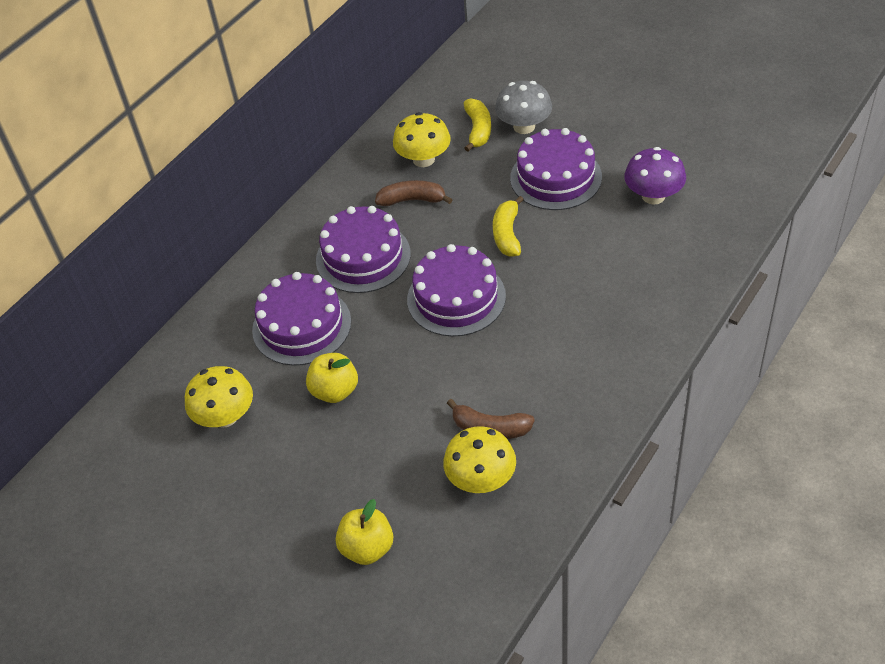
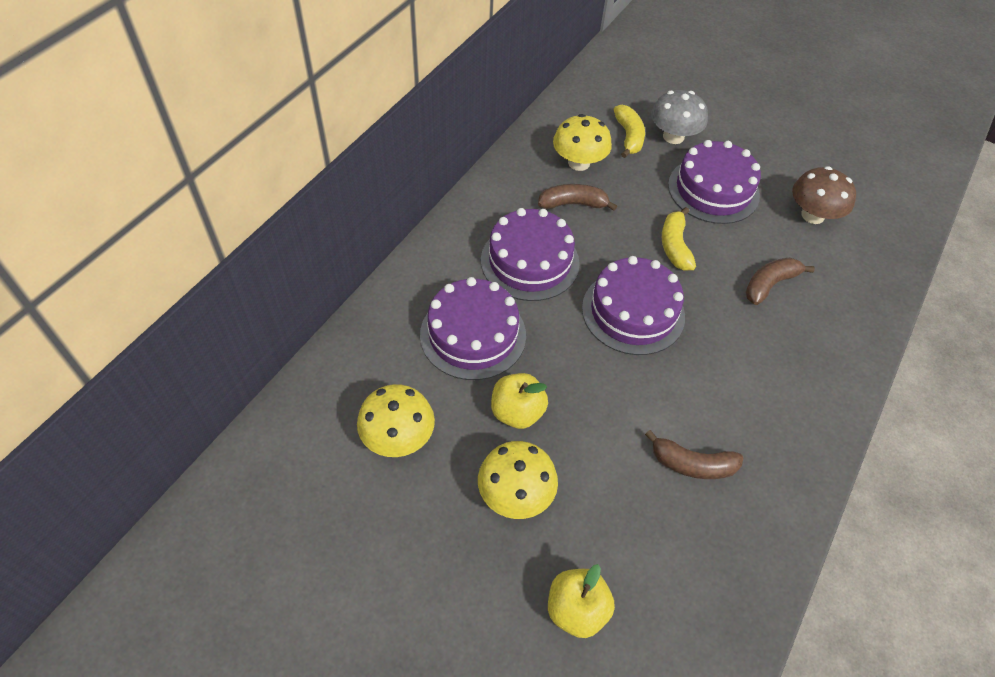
camera: 10 degrees left, 5 degrees up
(481, 479) = (692, 525): yellow mushroom -> yellow mushroom (515, 494)
(595, 265) = (769, 284): none -> brown banana
(653, 196) = (812, 215): purple mushroom -> brown mushroom

